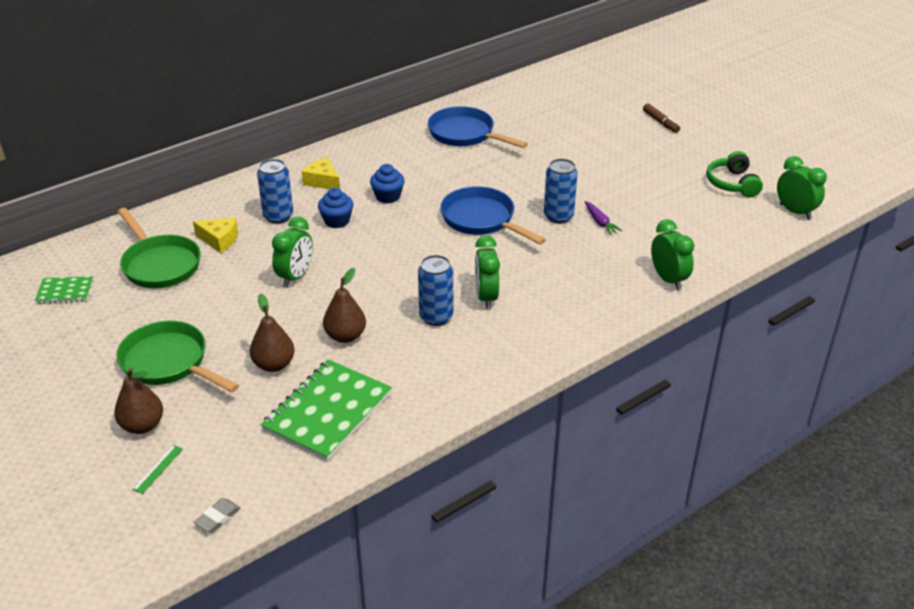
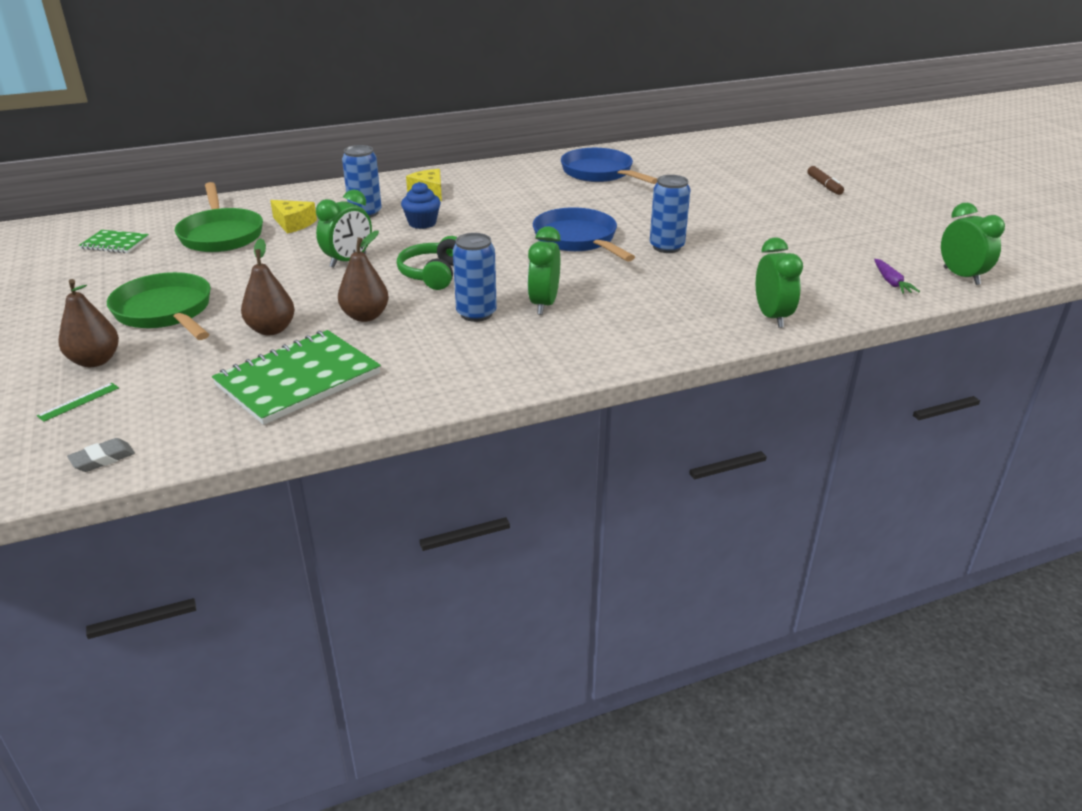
camera: 15 degrees right, 5 degrees down
(388, 196) = (488, 211): blue cupcake -> none
(600, 222) = (713, 257): purple carrot -> purple carrot (891, 282)
(732, 183) = (890, 243): green headphones -> green headphones (433, 274)

